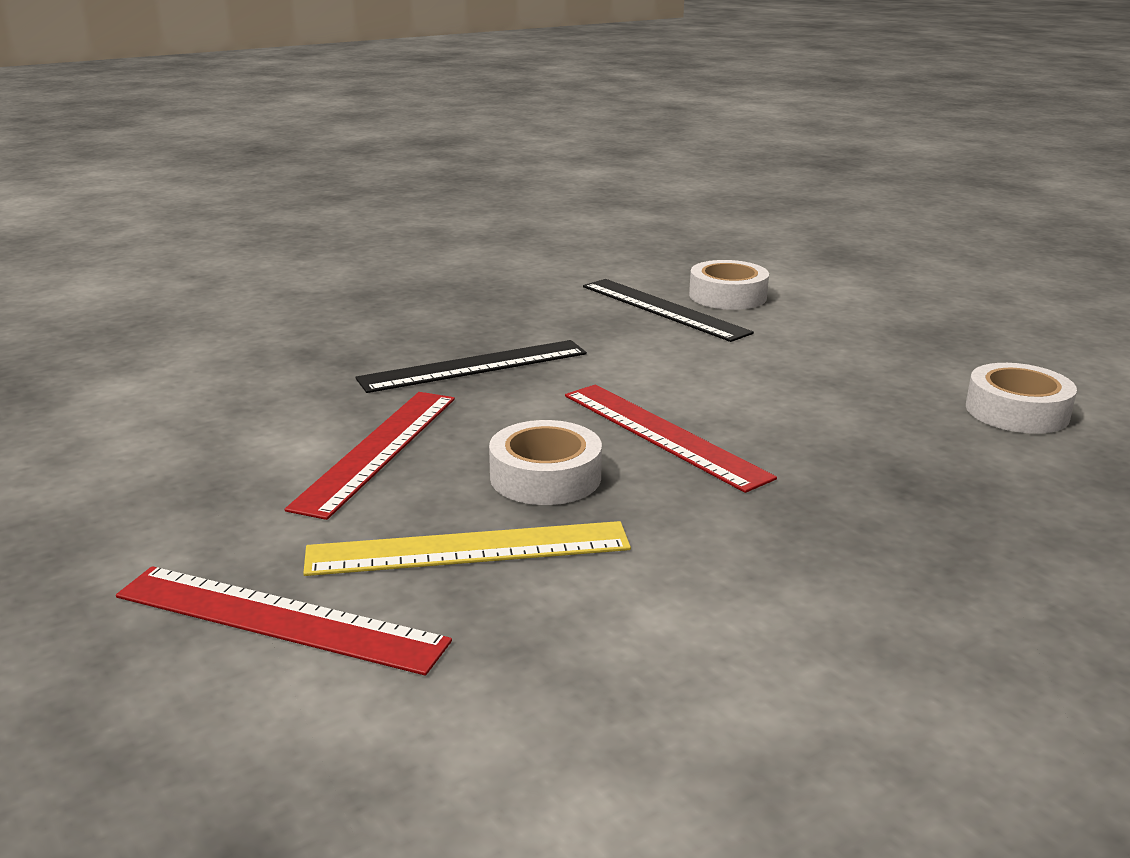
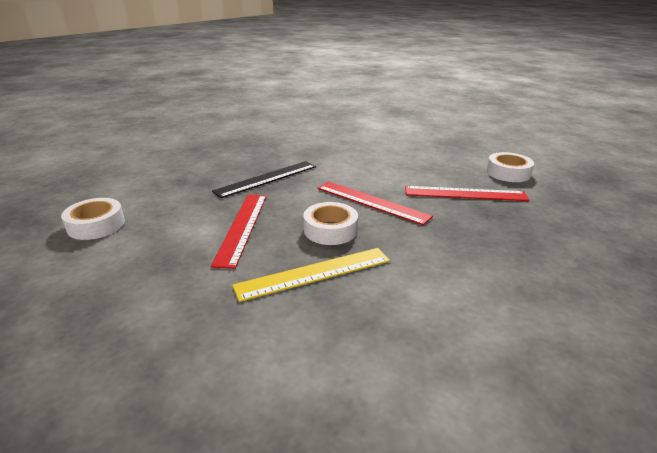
camera: 15 degrees left, 5 degrees up
(279, 619) = (238, 329): red ruler -> red ruler (465, 194)
(663, 309) = (338, 142): black ruler -> none
(727, 296) = (362, 133): white tape -> white tape (96, 225)

